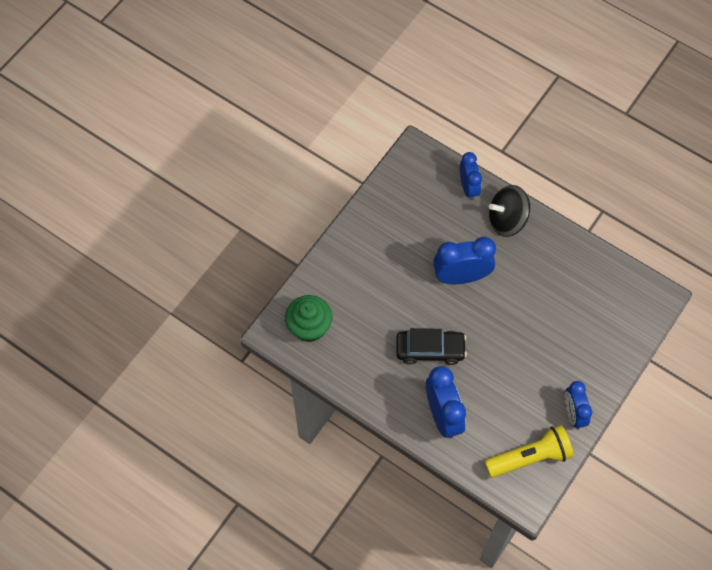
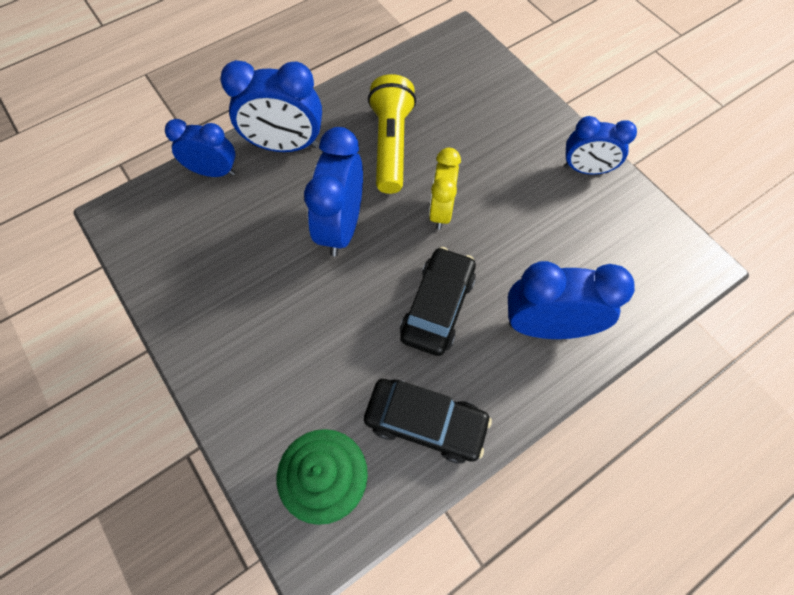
camera: 70 degrees left, 0 degrees up
(358, 365) = (425, 422): none -> black car
(498, 331) = (441, 211): none -> yellow clock
(507, 220) = (285, 146): black spinning top -> blue clock
(530, 457) = (636, 239): yellow flashlight -> yellow flashlight (391, 145)

